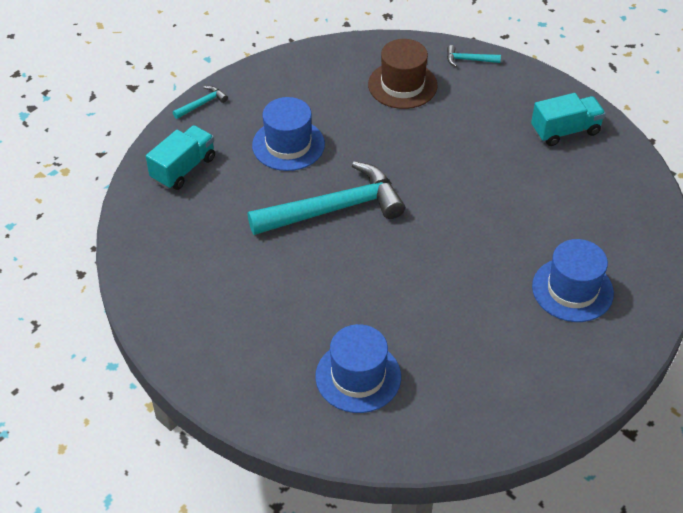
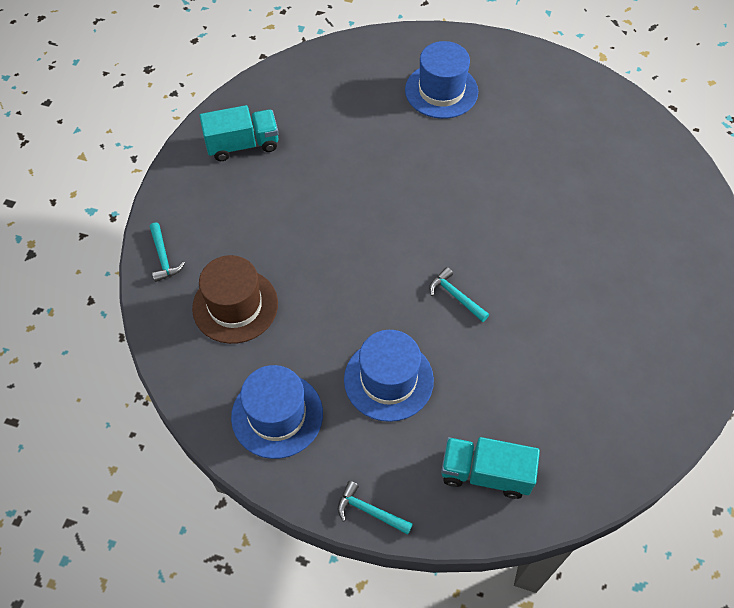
camera: 115 degrees left, 10 degrees up
(334, 209) = (456, 296): turquoise hammer -> turquoise hammer, size x0.40
(358, 376) = (629, 202): blue hat -> blue hat (277, 415)
(565, 131) = (243, 145): turquoise truck -> turquoise truck turned 120 degrees clockwise

